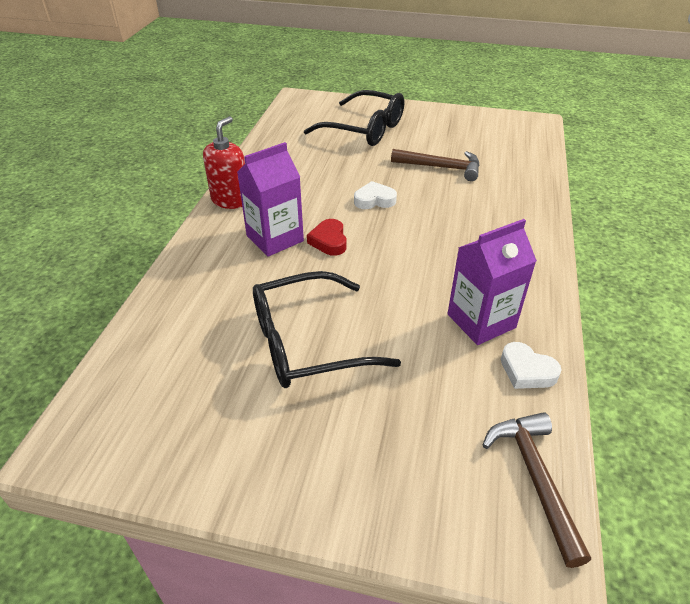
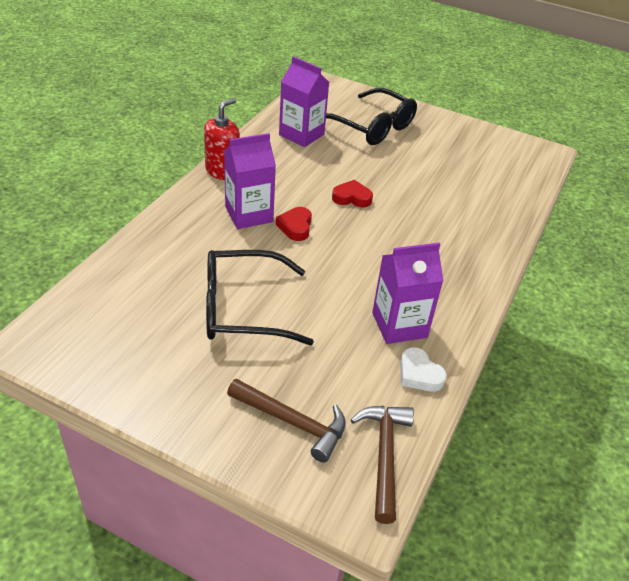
camera: 10 degrees right, 0 degrees up
(298, 149) = (301, 135): none -> purple carton
(374, 200) = (352, 198): white heart -> red heart
(441, 167) = (429, 179): brown hammer -> brown hammer (293, 422)

